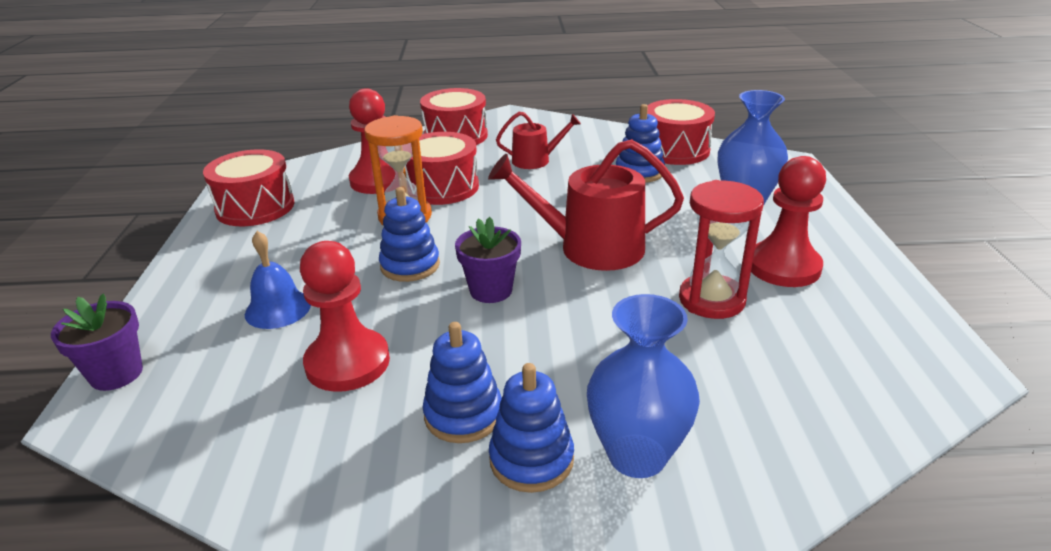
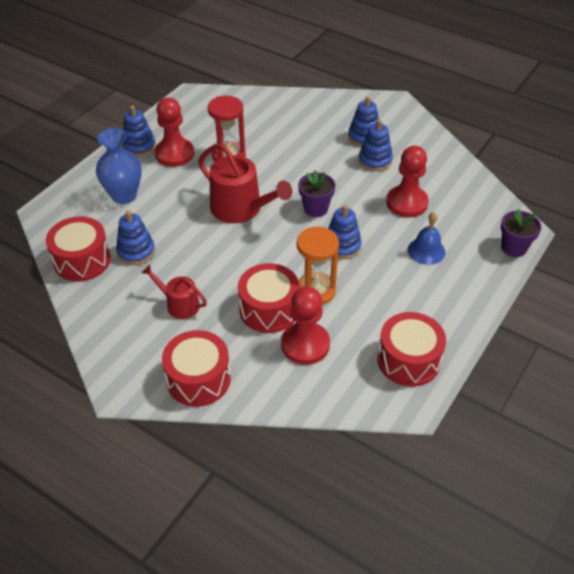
camera: 145 degrees left, 15 degrees up
(637, 455) = (329, 123): blue vase -> none
(843, 254) = (139, 146): none -> blue stacking toy

